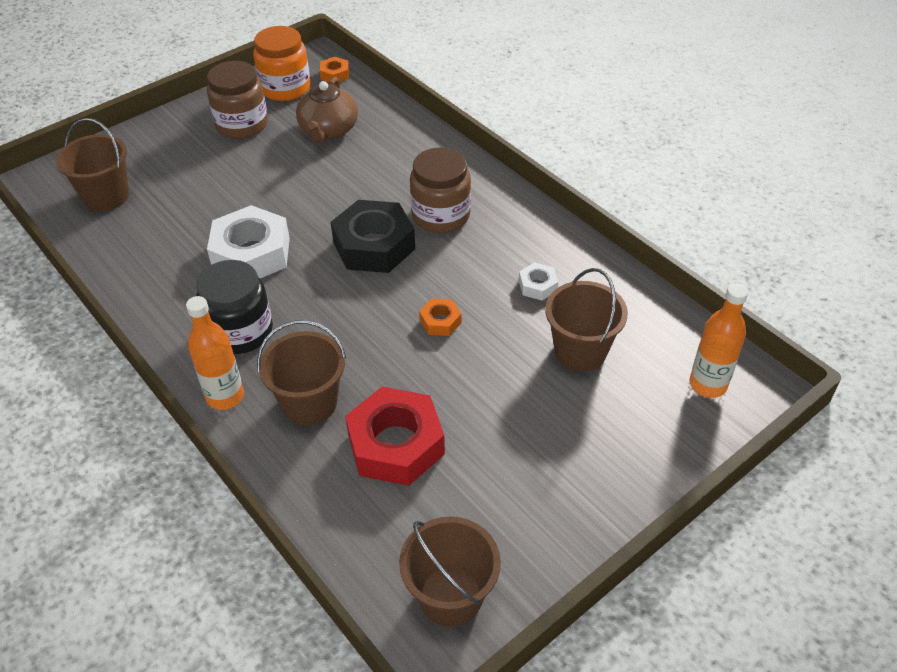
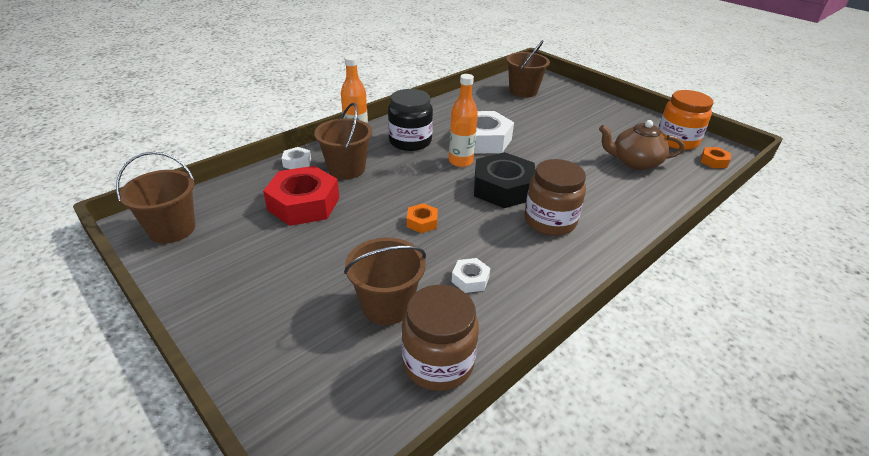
camera: 85 degrees right, 10 degrees down
(242, 125) = (619, 127): brown jar -> brown jar (438, 362)
(282, 467) = (297, 162): none -> white nut
(707, 384) = (332, 409): orange bottle -> orange bottle (460, 161)

